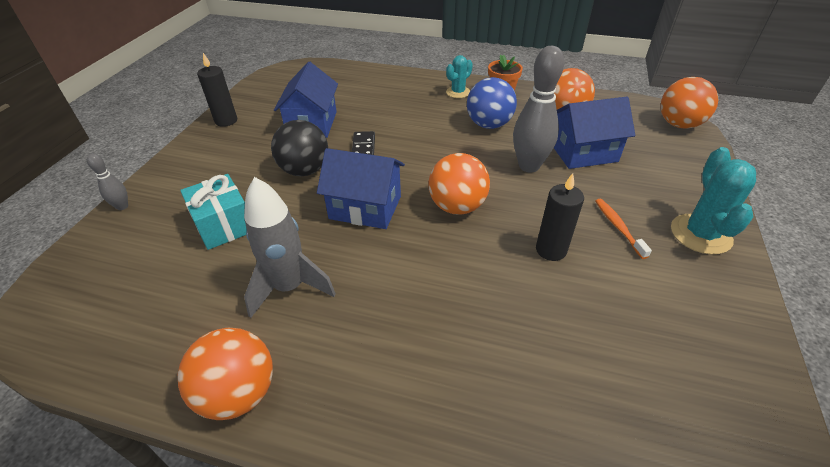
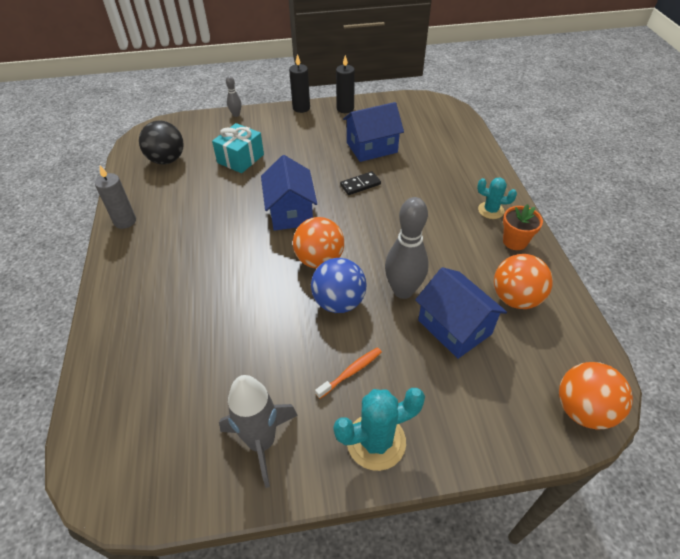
camera: 65 degrees right, 5 degrees up
(239, 393) = (125, 221): orange ball -> grey candle
(290, 287) = (202, 208): grey rocket -> grey rocket (262, 442)
(305, 170) = (313, 168): black ball -> black ball (167, 160)
(489, 125) = (450, 247): blue ball -> blue ball (338, 302)
(551, 250) = (297, 329): black candle -> black candle (301, 108)

